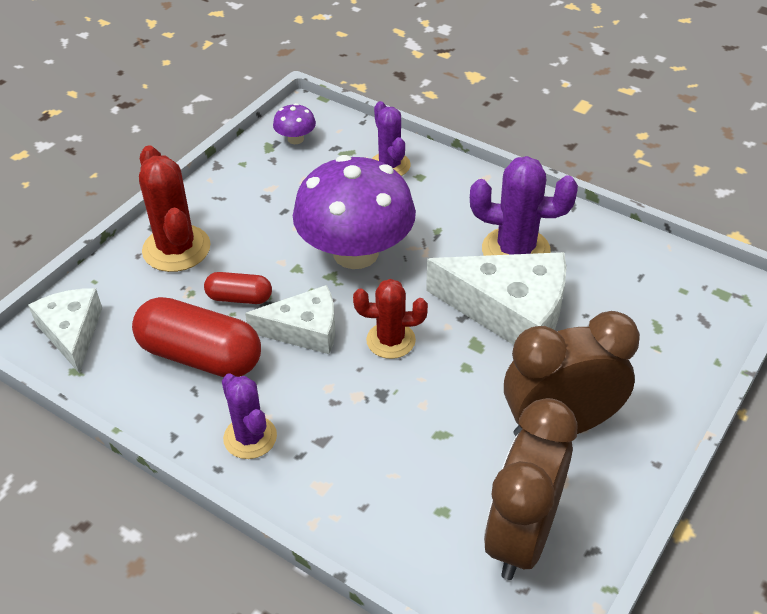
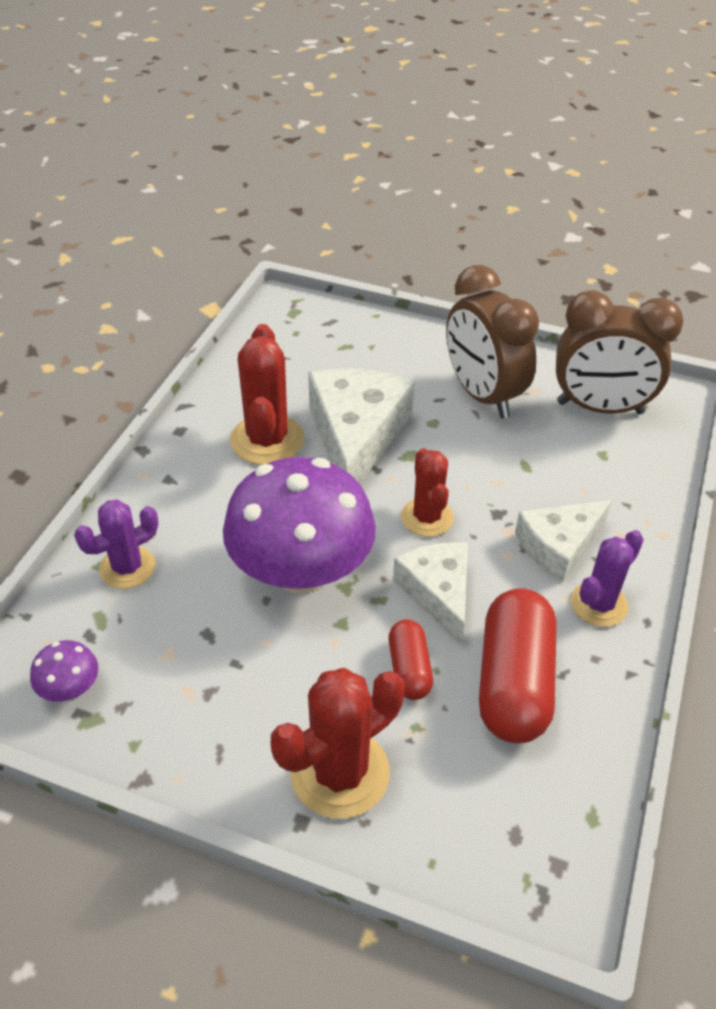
camera: 105 degrees left, 0 degrees up
(72, 332) = (534, 850): white cheese -> white cheese (558, 546)
(515, 250) = (267, 440): purple cactus -> red cactus

